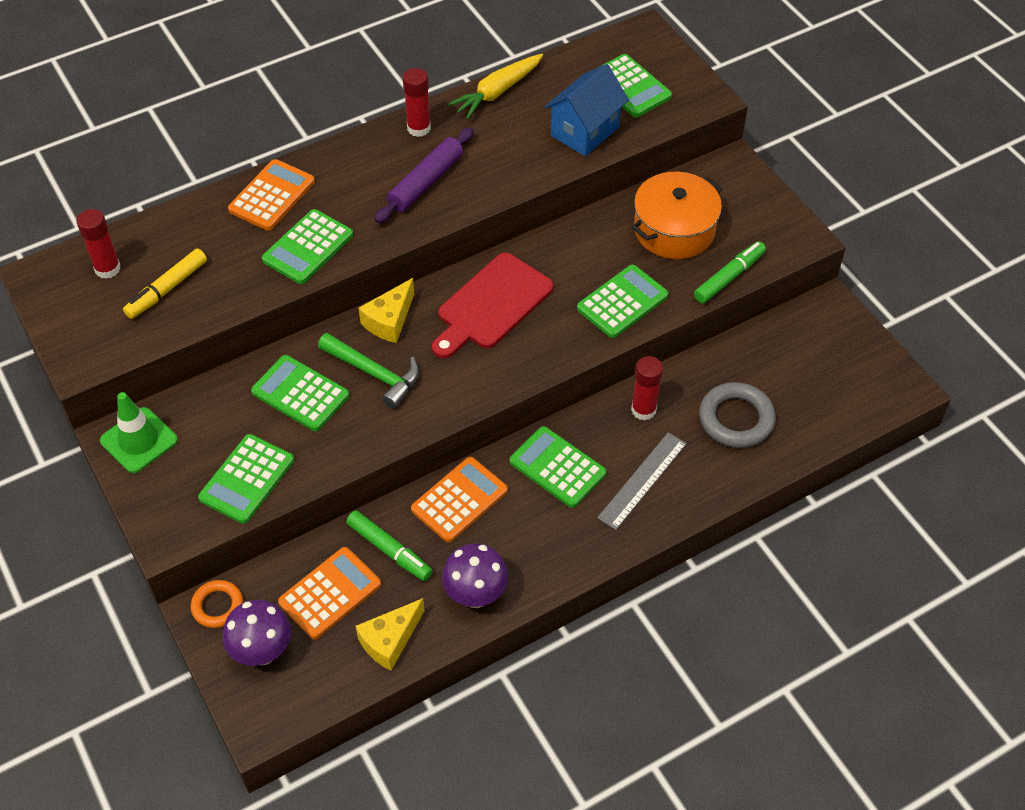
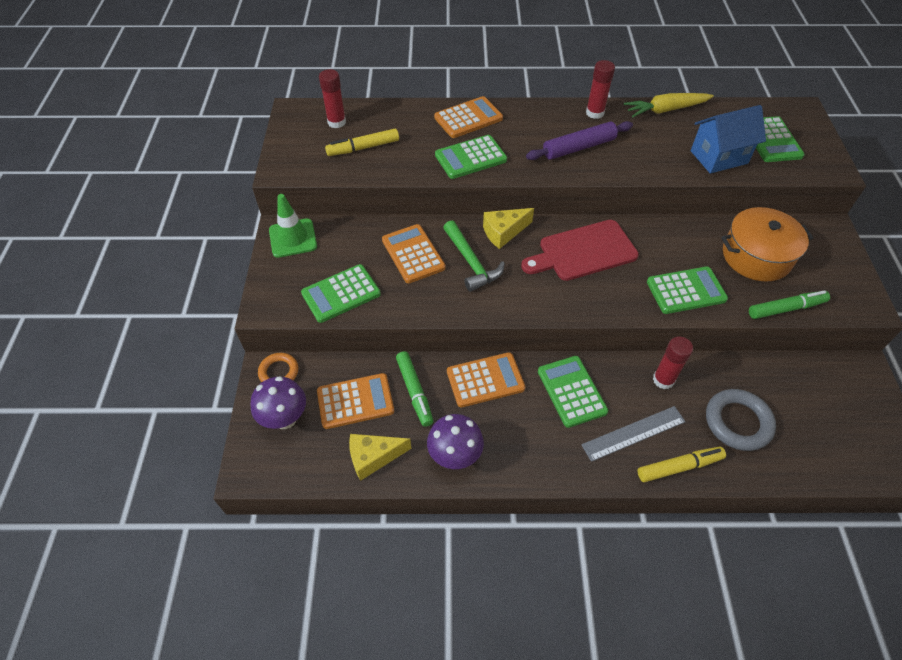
camera: 30 degrees right, 0 degrees up
(300, 394) = (413, 254): green calculator -> orange calculator
(702, 492) = (679, 467): none -> yellow marker

